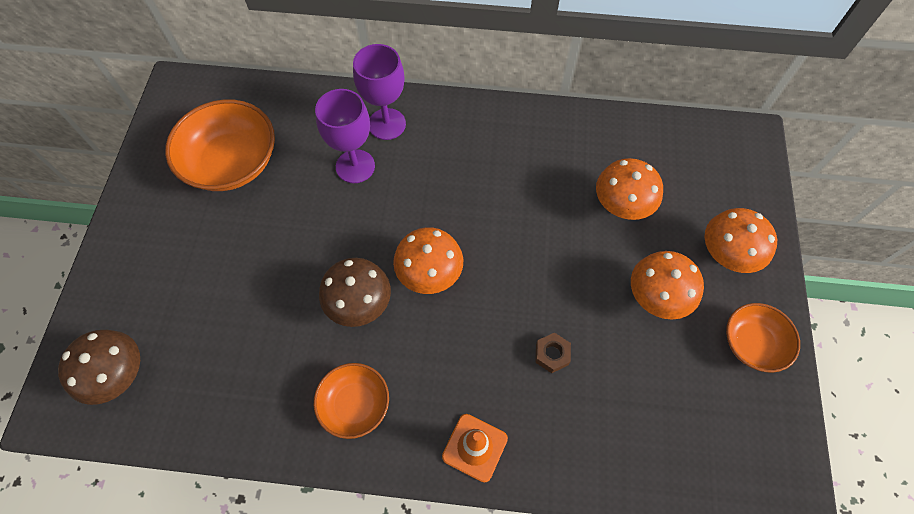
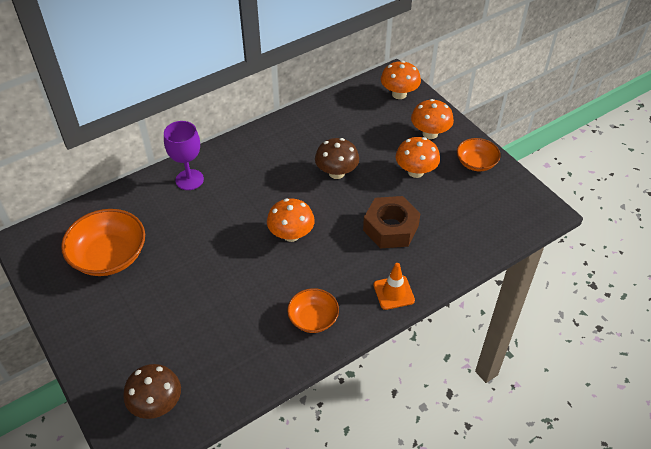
camera: 40 degrees left, 15 degrees down
(355, 166) = (192, 211): purple goblet -> none
(359, 304) = (267, 273): brown mushroom -> brown mushroom (336, 173)
(552, 354) = (390, 228): brown nut -> brown nut, size x2.26
(621, 206) = (359, 142): orange mushroom -> orange mushroom (399, 94)

